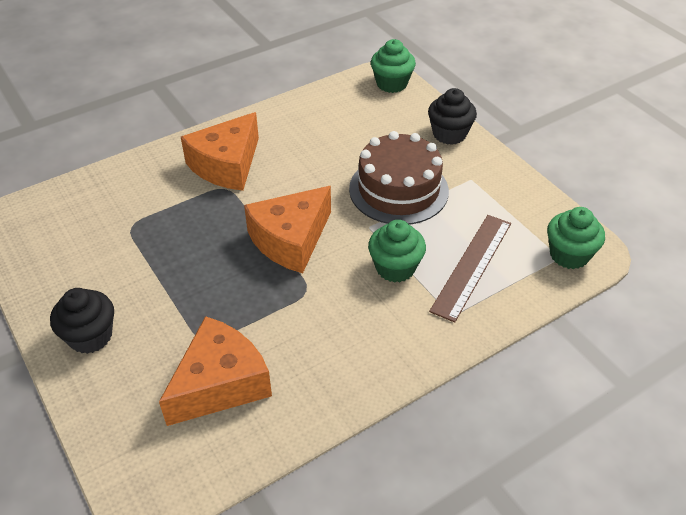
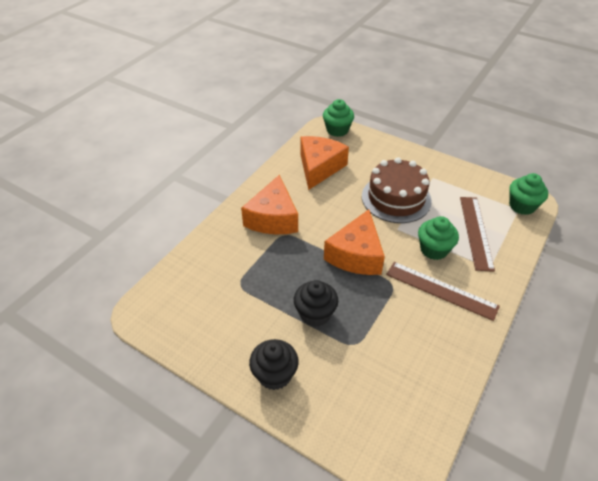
camera: 25 degrees left, 0 degrees up
(220, 384) = (389, 370): orange cheese -> orange cheese (319, 168)
(362, 319) = (441, 290): none -> brown ruler
(449, 134) = (398, 153): black cupcake -> black cupcake (315, 314)

